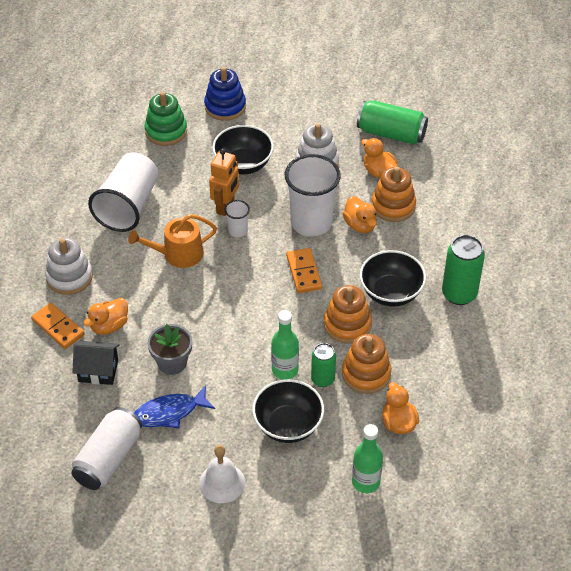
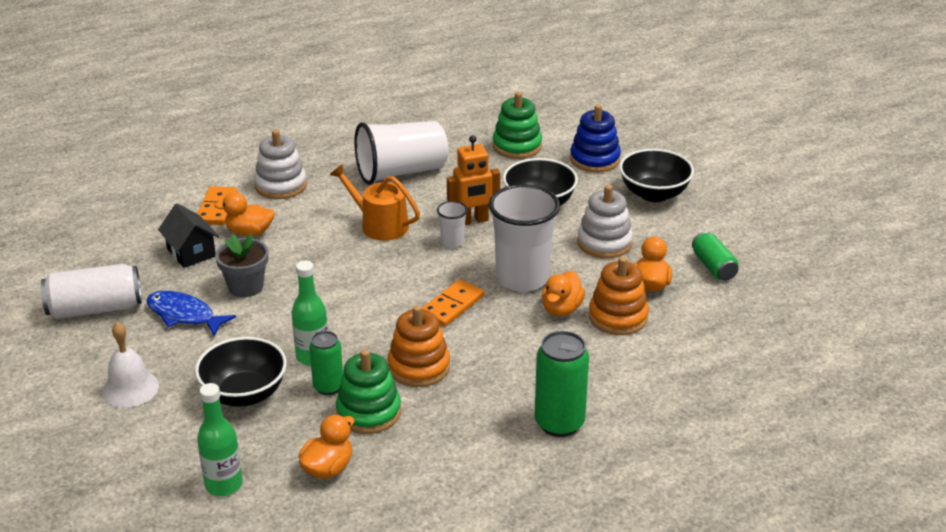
camera: 50 degrees right, 15 degrees down
(366, 374) = (368, 412): orange stacking toy -> green stacking toy
(391, 133) = (713, 267): green can -> green can, size x0.63
(391, 293) = (498, 374): black bowl -> black bowl (654, 194)

